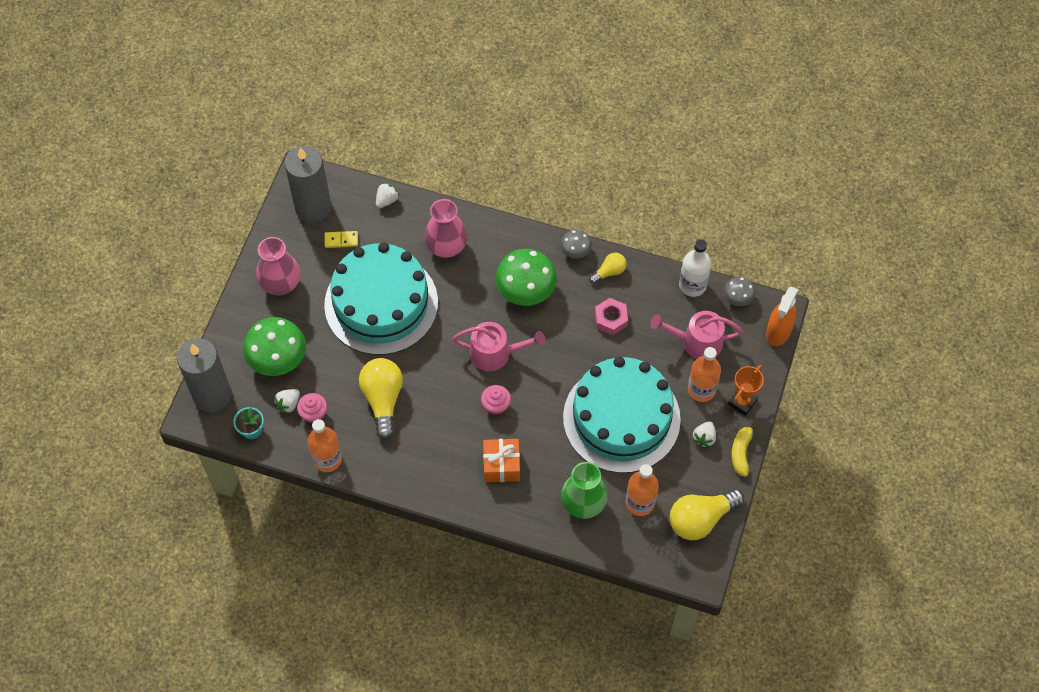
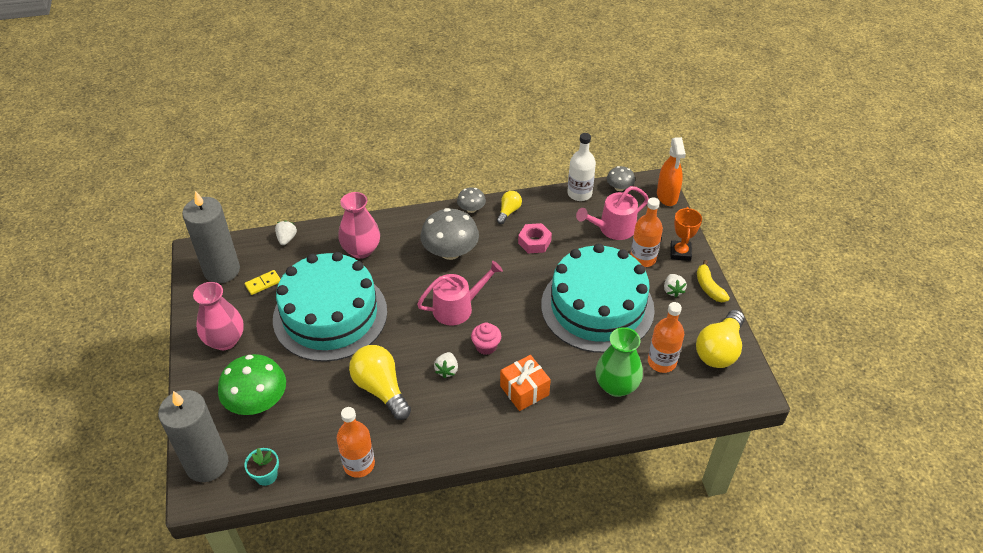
camera: 30 degrees left, 15 degrees down
(288, 404) = (291, 435): white strawberry -> white strawberry (447, 370)
(314, 414) = (321, 431): pink cupcake -> none
(525, 290) = (450, 251): green mushroom -> grey mushroom

